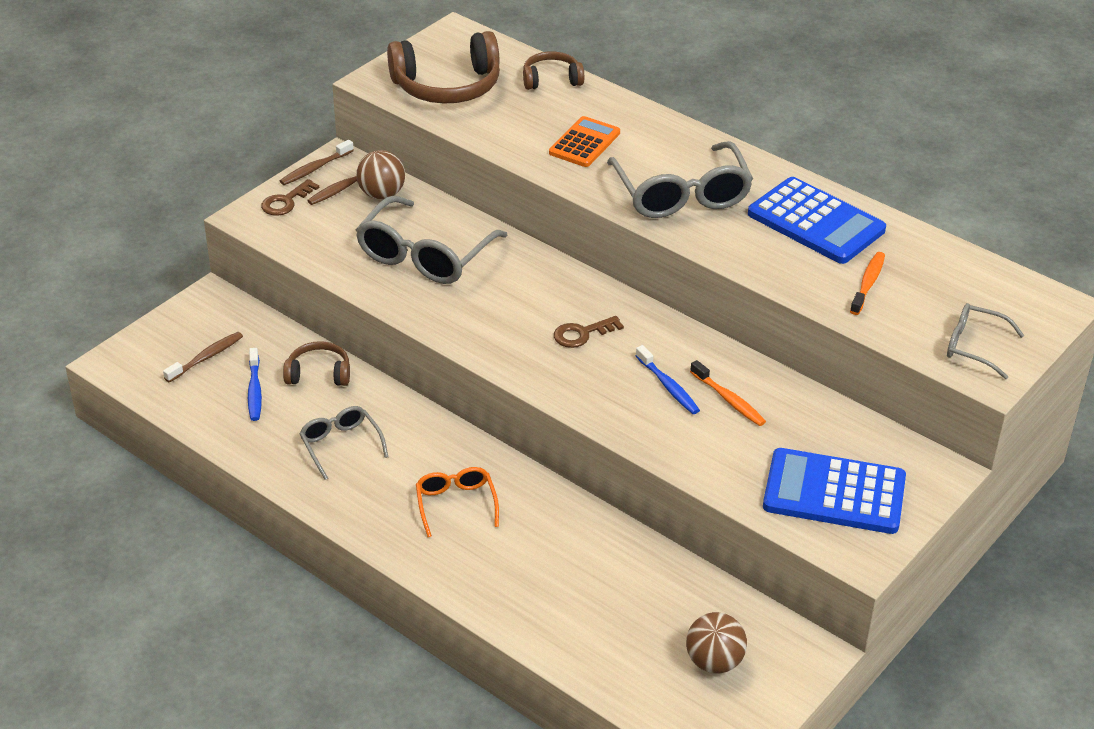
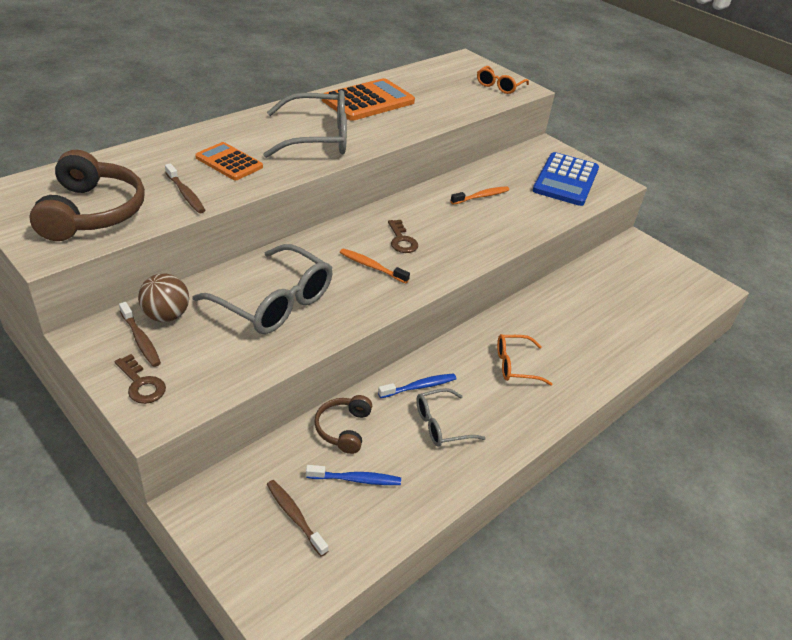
camera: 85 degrees left, 0 degrees up
(315, 168) = (94, 356): brown toothbrush -> brown toothbrush (186, 194)
(551, 79) = (123, 160): brown headphones -> none
(668, 386) = (465, 216): blue toothbrush -> blue toothbrush (419, 387)
(714, 662) = (650, 277): brown ball -> none
(816, 222) = (368, 101): blue calculator -> orange calculator
(868, 283) = (436, 100): orange toothbrush -> orange toothbrush (371, 266)
(973, 346) = (499, 86): grey glasses -> orange glasses

